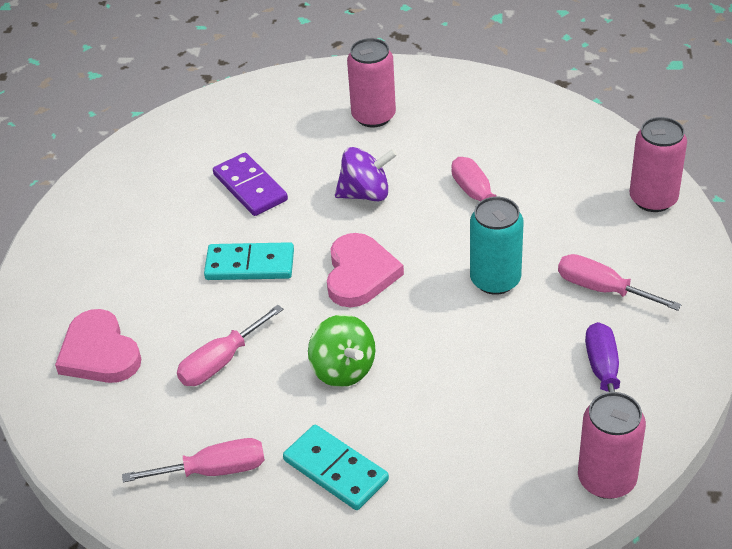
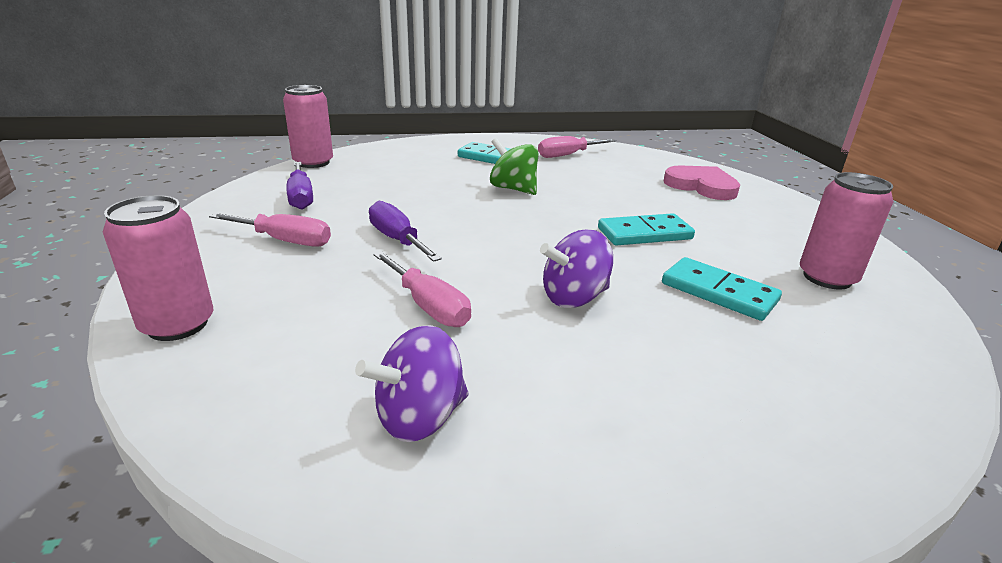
camera: 160 degrees right, 15 degrees down
(221, 362) = (608, 187): pink screwdriver -> none
(250, 187) = (718, 292): purple domino -> turquoise domino
(360, 274) = (534, 235): pink heart -> none
(373, 116) = (639, 408): pink can -> pink can (827, 278)
(494, 124) = (419, 417): none -> purple spinning top
(495, 280) = (397, 240): turquoise can -> purple screwdriver

